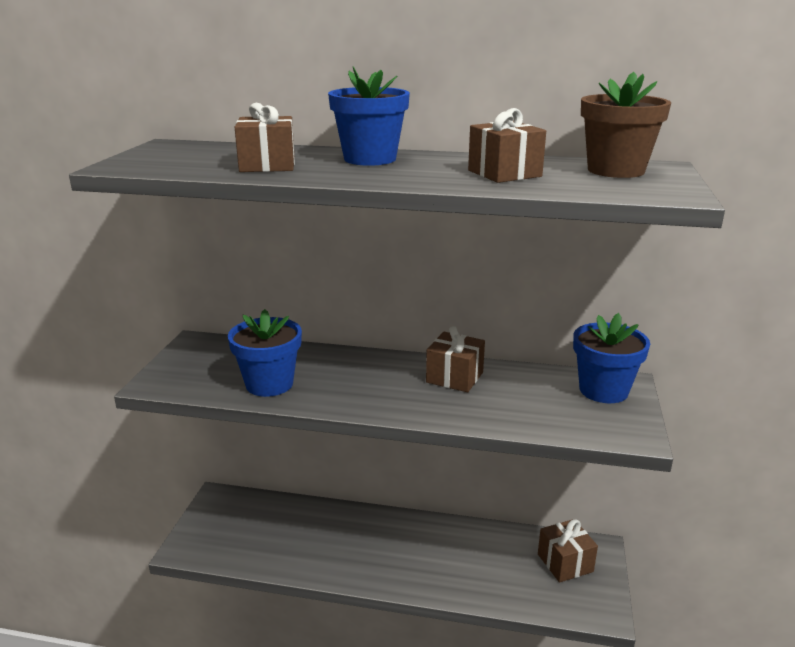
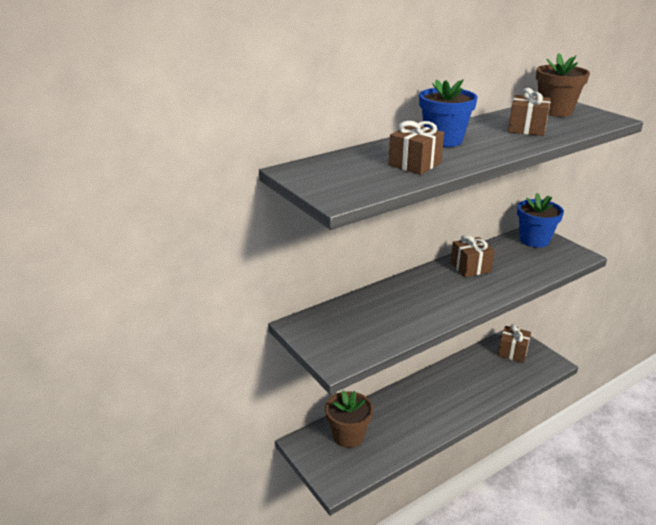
camera: 45 degrees left, 5 degrees up
(259, 519) = (348, 436): none -> brown flower pot
(269, 384) = (398, 323): blue flower pot -> none

